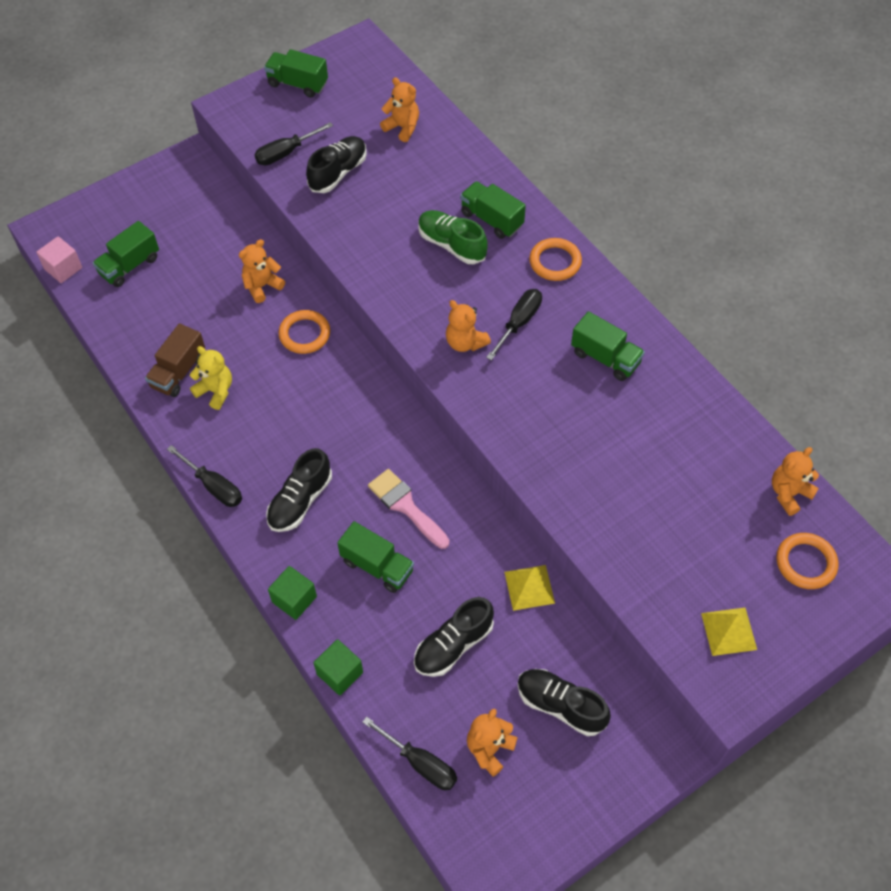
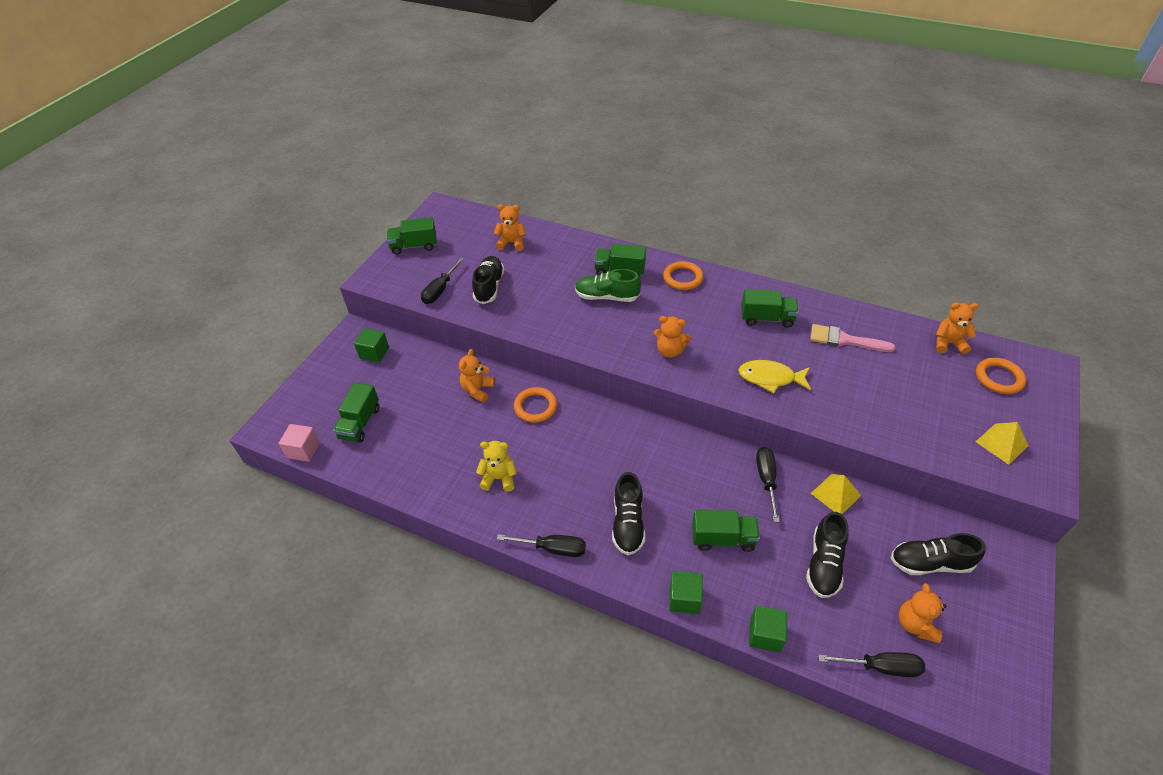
camera: 30 degrees left, 10 degrees down
(178, 372) = (458, 479): brown truck -> none
(192, 193) = (374, 353): none -> green cube
(406, 506) = (706, 485): pink brush -> pink brush (844, 340)
(519, 323) = (693, 323): black screwdriver -> black screwdriver (766, 480)
(545, 428) = (770, 378): none -> yellow fish
(789, 493) = (948, 343): orange teddy bear -> orange teddy bear turned 75 degrees clockwise

